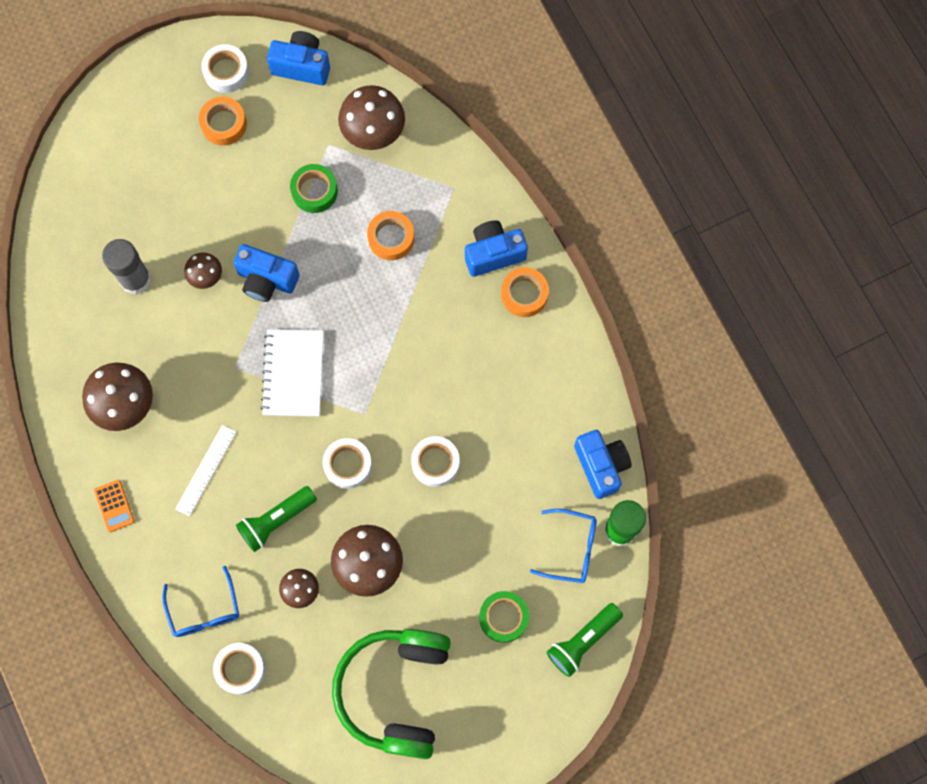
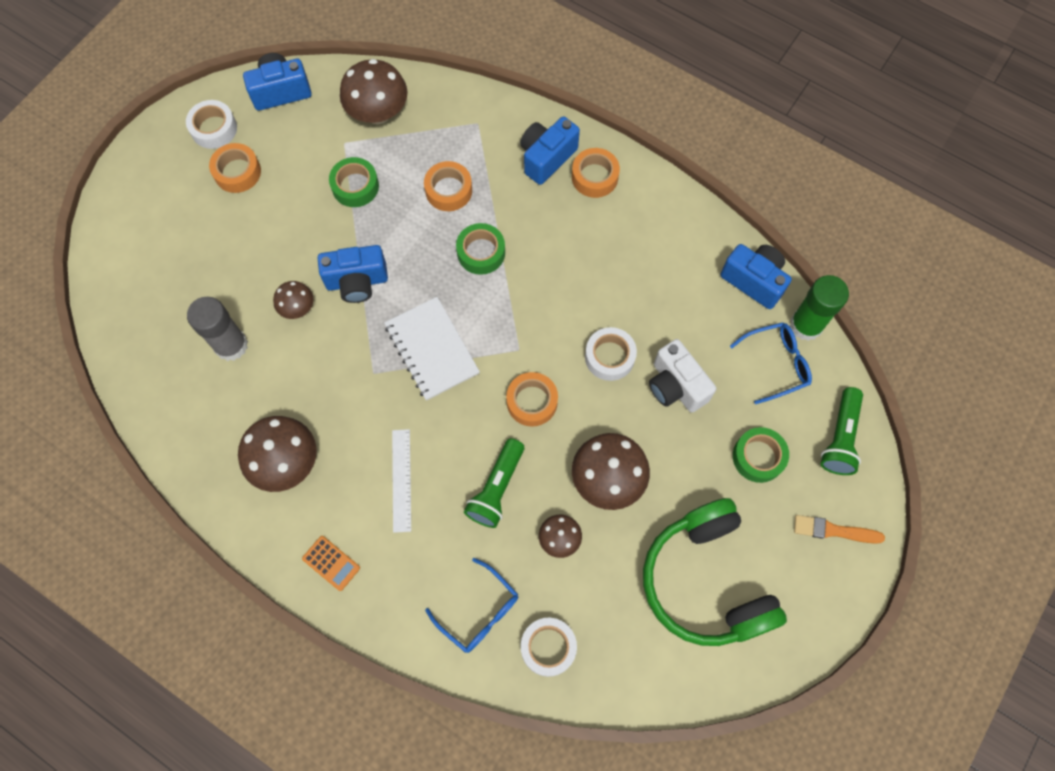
camera: 30 degrees left, 5 degrees down
(348, 465) = (532, 402): white tape -> orange tape
(384, 310) = (481, 252): none -> green tape
(474, 519) = (676, 386): none -> white camera
(525, 712) = (833, 530): none -> orange brush

